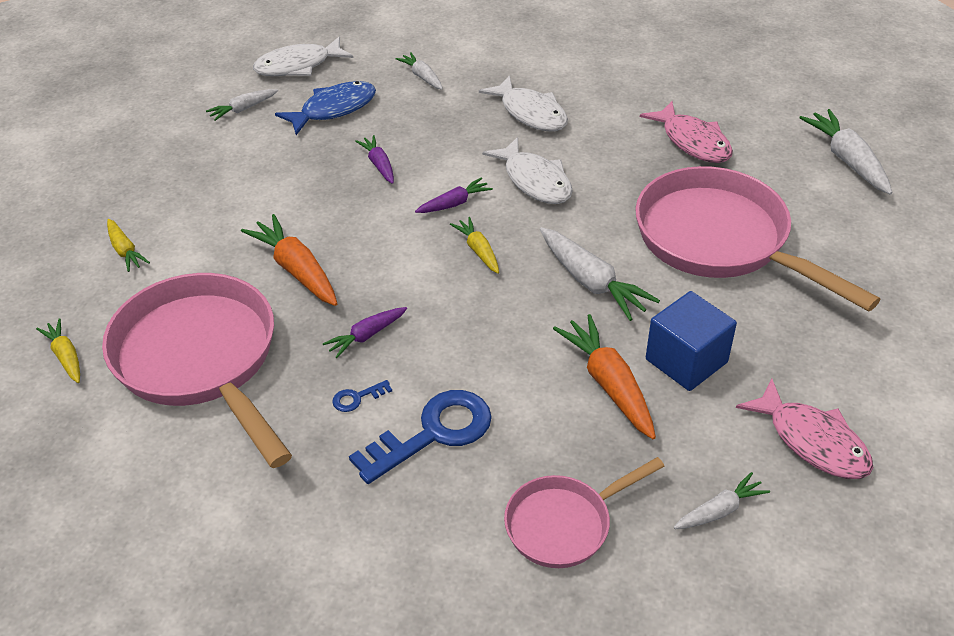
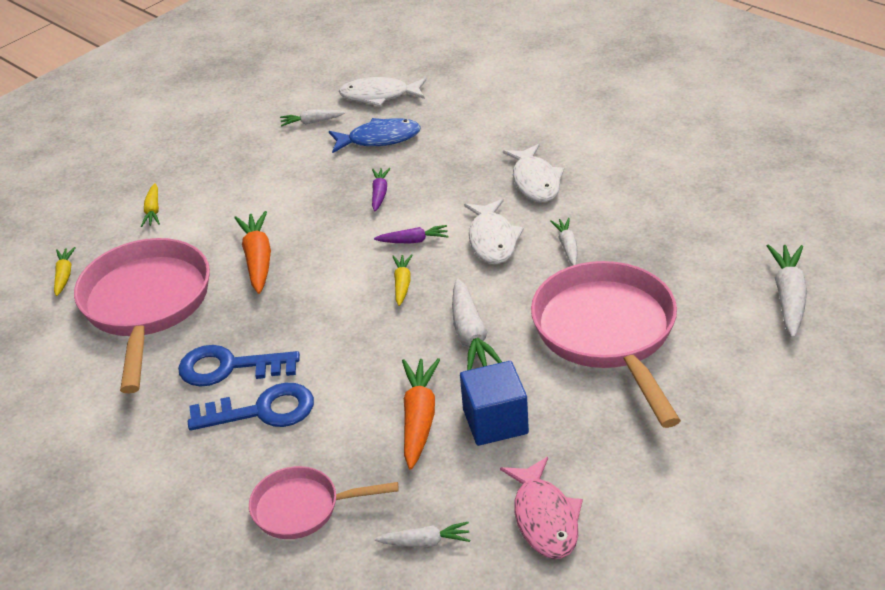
camera: 30 degrees right, 5 degrees down
(357, 398) = (229, 367): blue key -> blue key, size x2.40
(366, 336) = (269, 324): purple carrot -> none
(422, 76) = (470, 128): white carrot -> white carrot (567, 246)
(693, 141) = (657, 242): pink fish -> none

